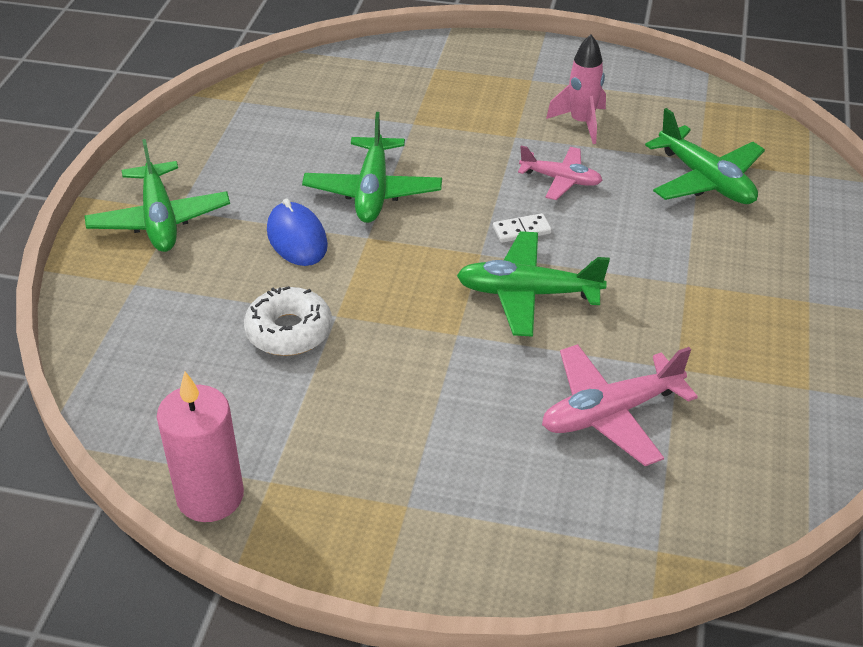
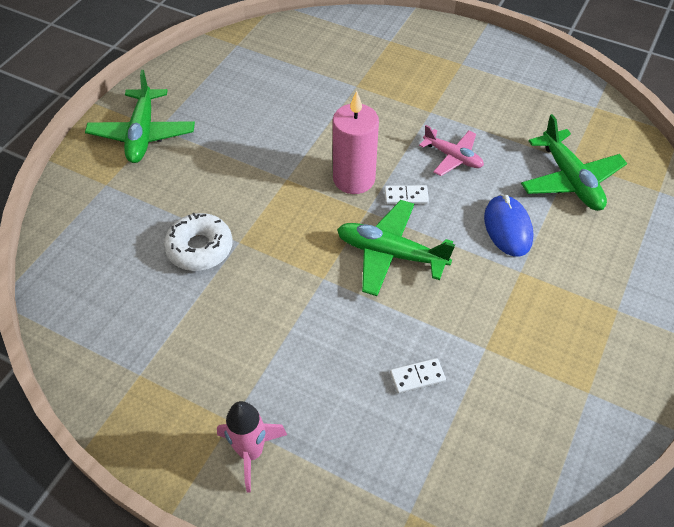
camera: 15 degrees right, 10 degrees up
(210, 496) = (92, 377): pink candle -> pink candle (354, 179)
(297, 238) = (234, 169): blue mouse -> blue mouse (508, 228)
(373, 191) = (305, 140): green plane -> none
(581, 123) = (487, 109): pink rocket -> pink rocket (251, 452)
(610, 413) = (417, 377): pink plane -> white domino

